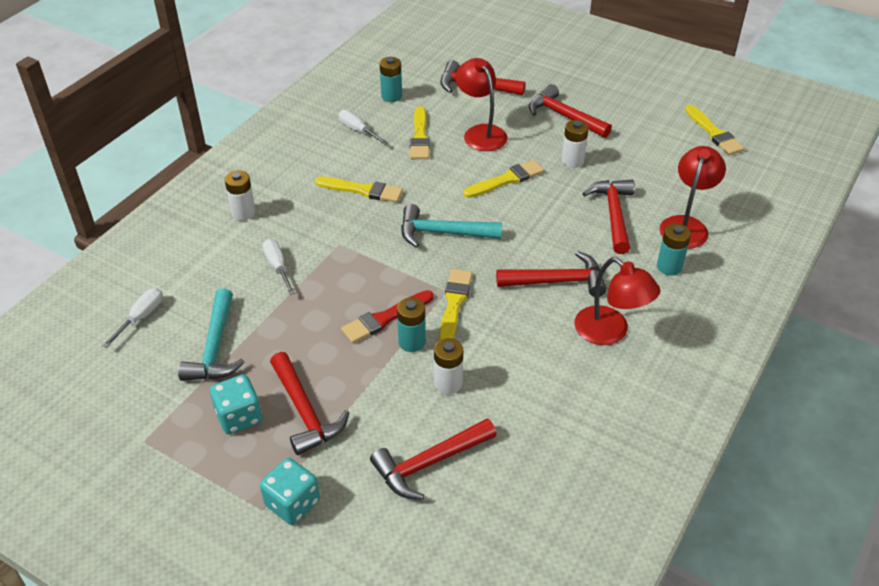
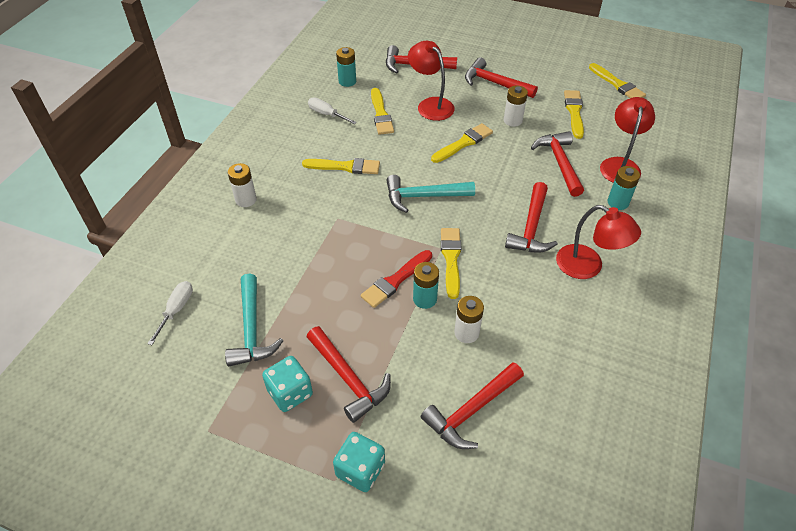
camera: 10 degrees left, 5 degrees up
(278, 267) = (289, 246): white screwdriver -> none
(557, 281) = (531, 227): red hammer -> red hammer turned 120 degrees clockwise
(650, 159) = (574, 112): none -> yellow brush

